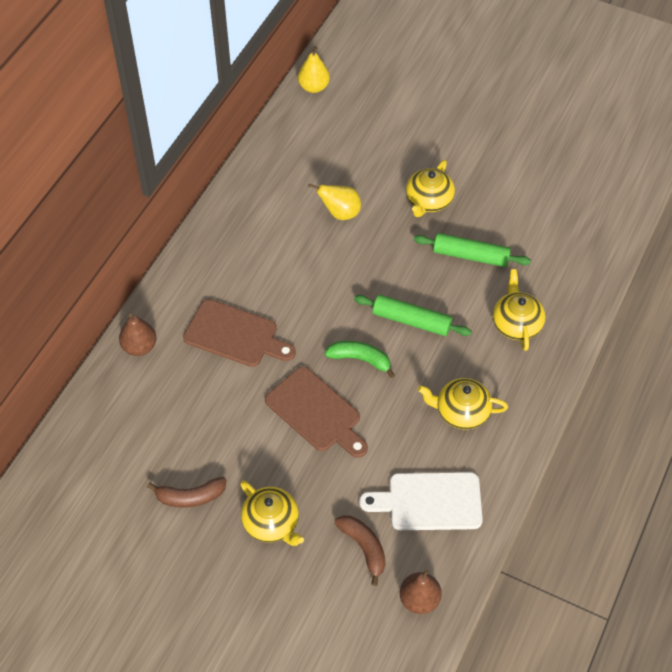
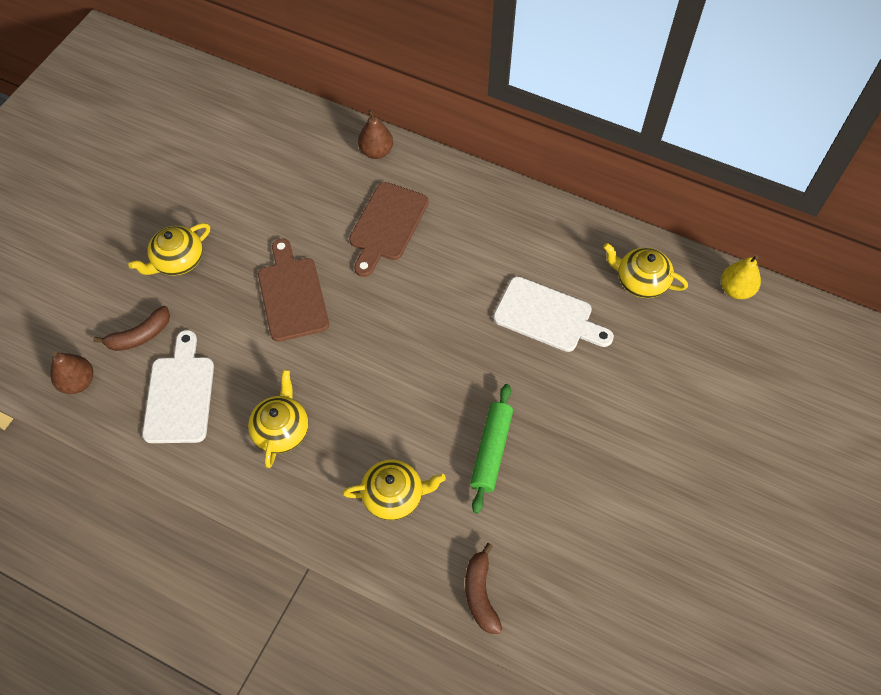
camera: 90 degrees right, 5 degrees up
(190, 497) = (213, 198): brown banana -> brown banana (480, 594)
(316, 412) = (292, 295): brown cutting board -> brown cutting board turned 120 degrees clockwise
(340, 213) = (547, 316): yellow pear -> white cutting board
(360, 359) = (353, 334): green banana -> none
(411, 321) = (400, 384): green rolling pin -> none
(428, 201) = (571, 408): yellow teapot -> yellow teapot (640, 281)

